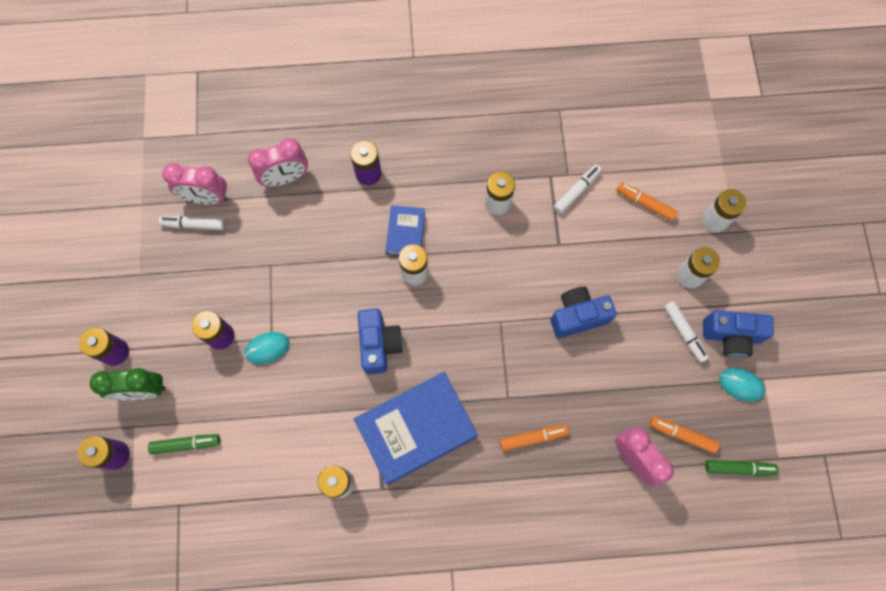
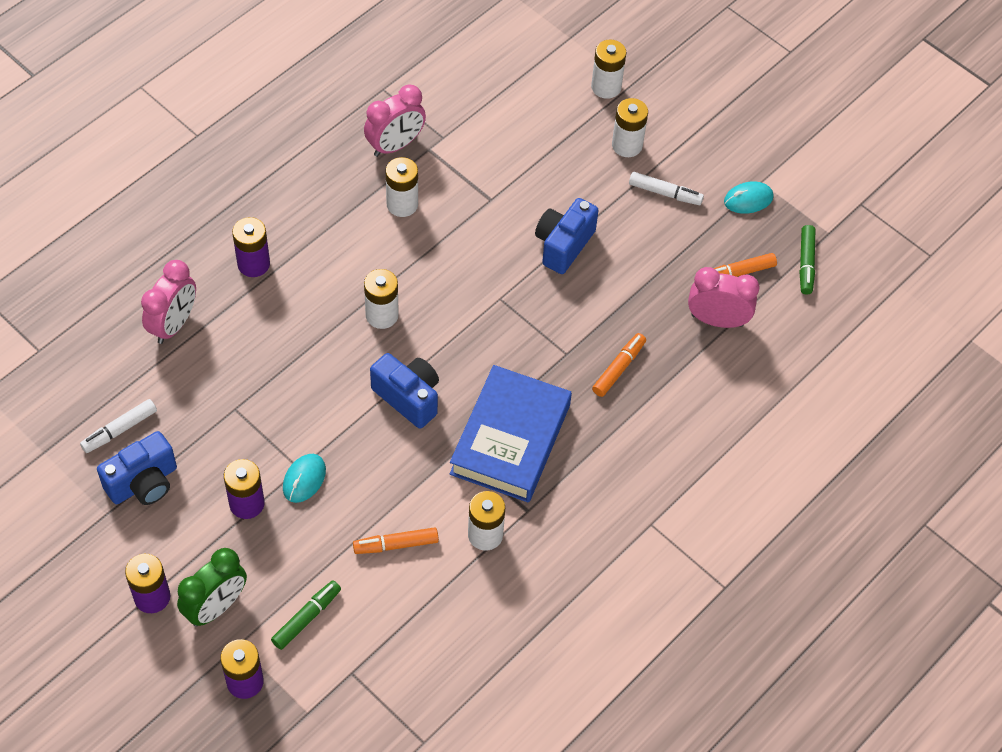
camera: 45 degrees left, 15 degrees down
(206, 198) = (108, 398): pink clock -> pink clock (395, 145)
(405, 233) = (340, 288): blue book -> none
(576, 191) = (465, 145): white marker -> none
(645, 203) = (534, 114): orange marker -> orange marker (396, 544)
(730, 336) = (705, 168): blue camera -> blue camera (143, 483)
(739, 468) = (806, 263): green marker -> green marker turned 135 degrees clockwise

